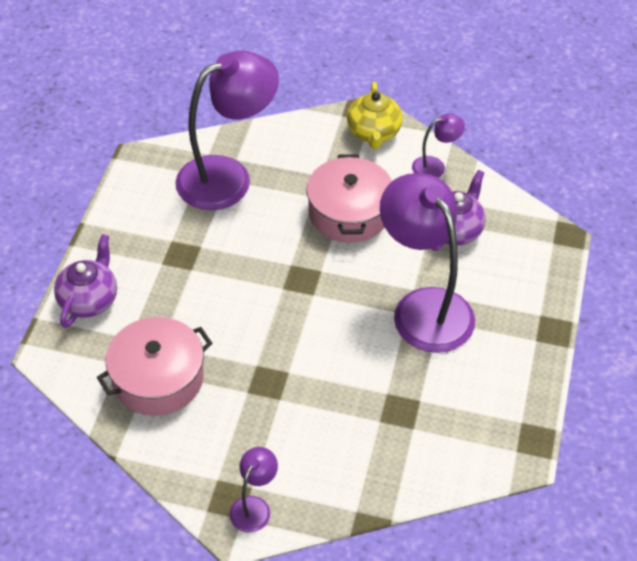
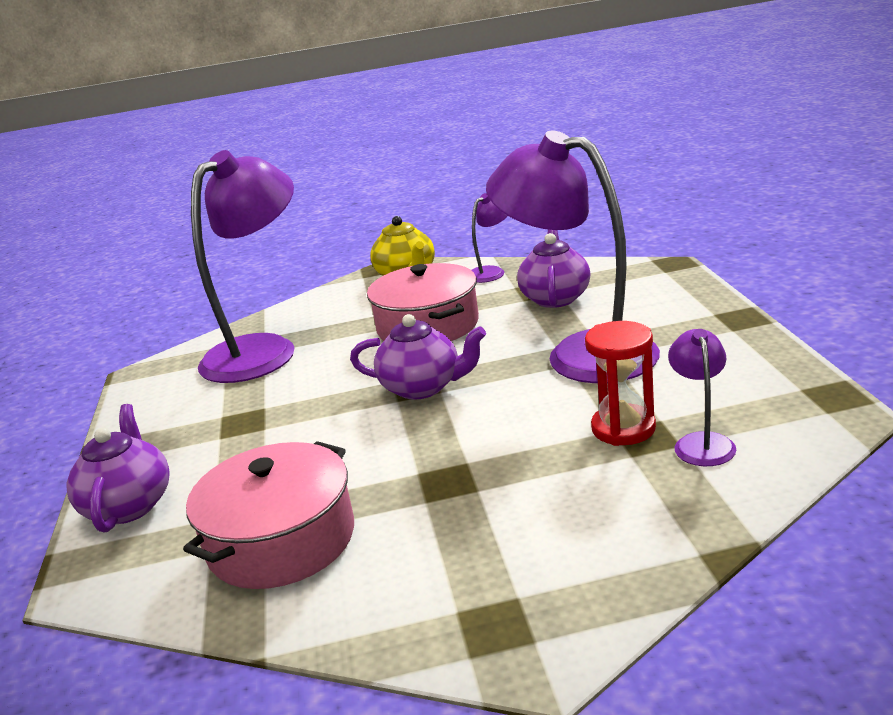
camera: 20 degrees left, 25 degrees down
(254, 506) = (542, 617): purple lamp -> purple lamp (702, 442)
(305, 284) = (422, 387): none -> purple teapot
(393, 395) = (623, 428): none -> red hourglass

